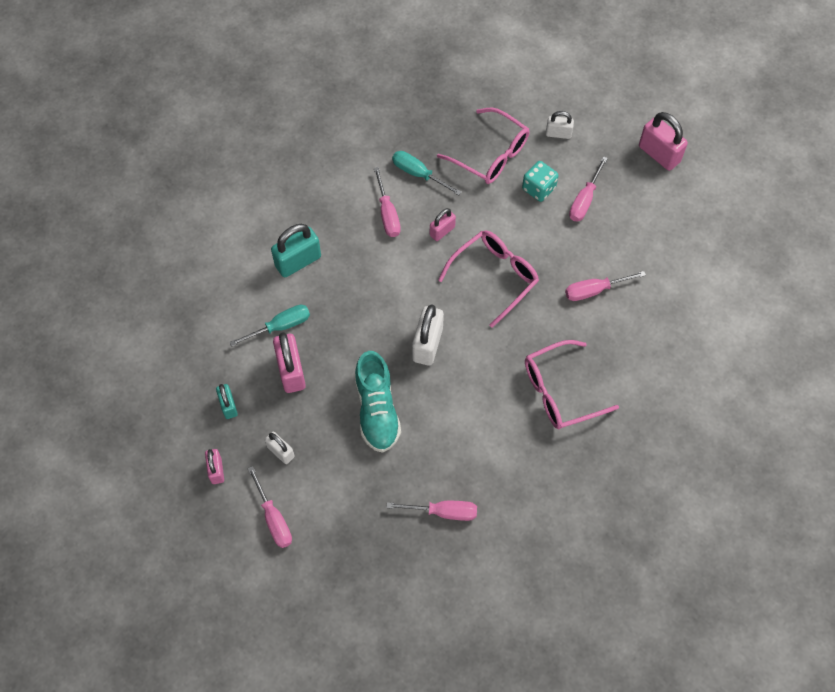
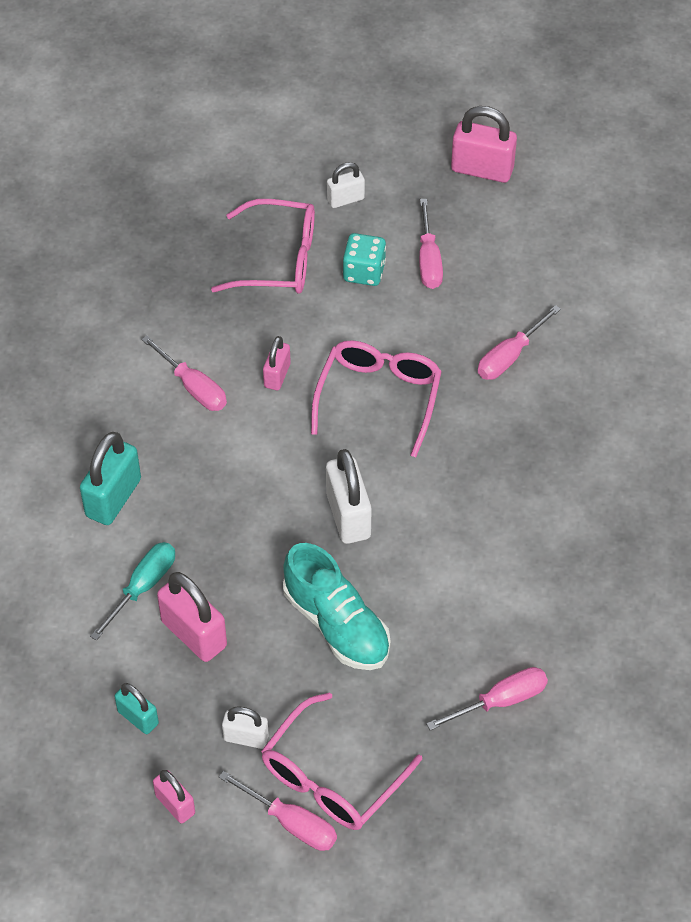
camera: 30 degrees left, 10 degrees down
(418, 174) = (201, 323): turquoise screwdriver -> none
(560, 391) = (548, 490): pink glasses -> pink glasses (332, 776)

